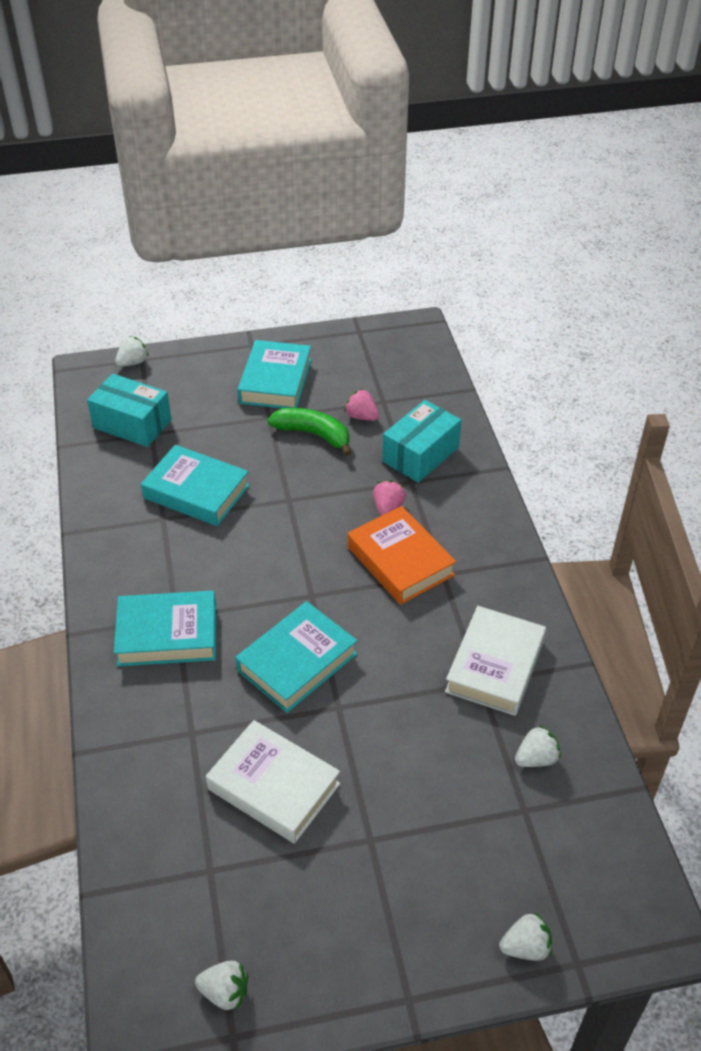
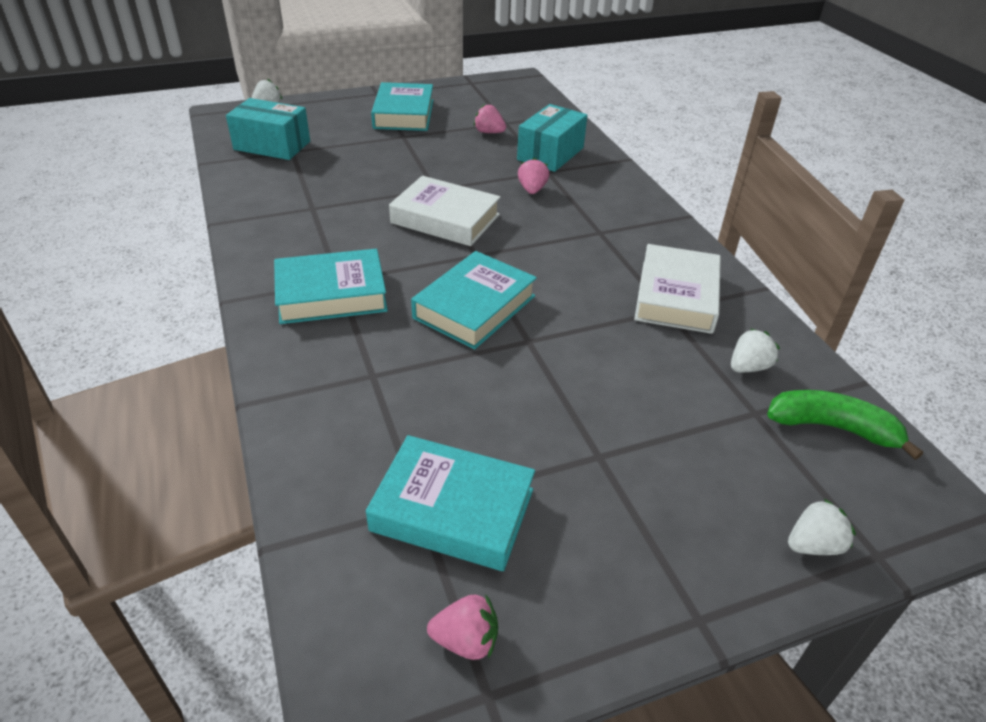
camera: 10 degrees left, 5 degrees down
(196, 491) = (343, 187): turquoise book -> turquoise book (453, 509)
(225, 992) = (466, 640): white strawberry -> pink strawberry
(274, 786) = (476, 416): white book -> white book (445, 219)
(313, 434) = (447, 145): green banana -> green banana (832, 428)
(400, 561) = (556, 225): orange book -> none

